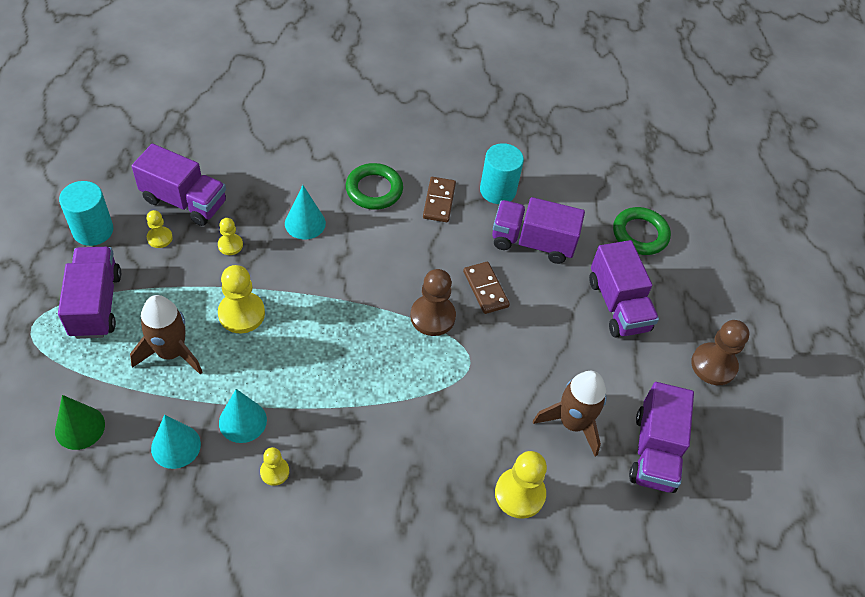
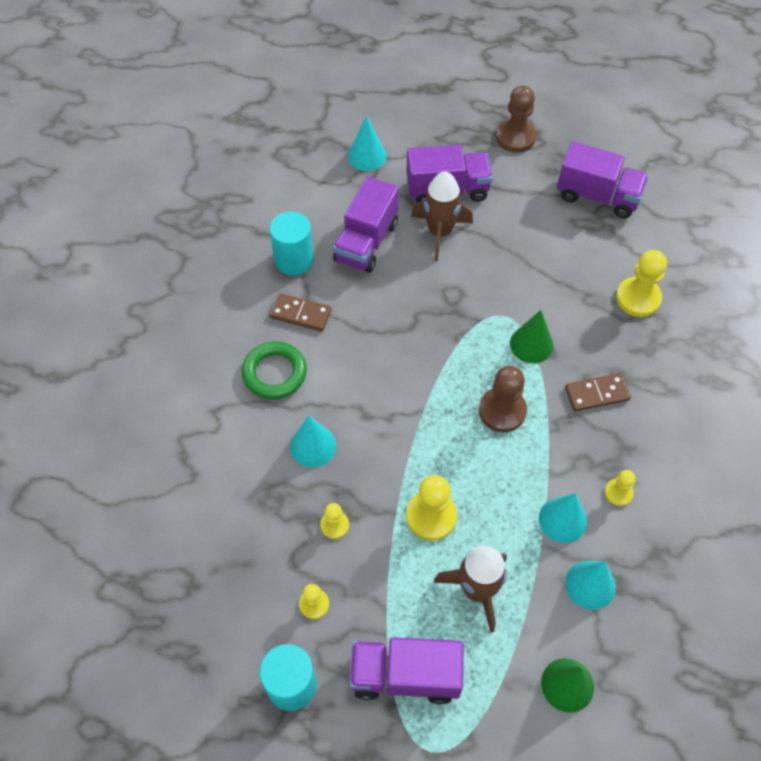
camera: 75 degrees left, 5 degrees up
(184, 201) = (260, 575): purple truck -> none
(432, 316) = (448, 339): brown pawn -> brown pawn (502, 411)
(439, 389) = (531, 344): none -> green cone
(485, 289) = (419, 290): brown domino -> brown domino (596, 394)
(572, 423) = (570, 248): brown rocket -> brown rocket (440, 232)
(640, 234) = (367, 156): green ring -> turquoise cone

